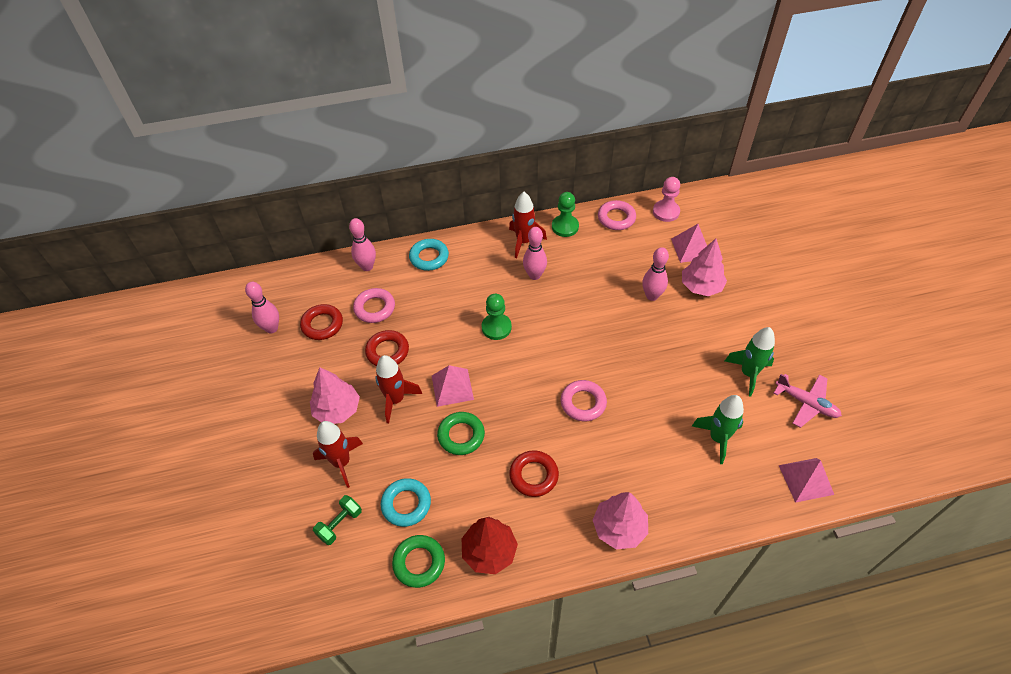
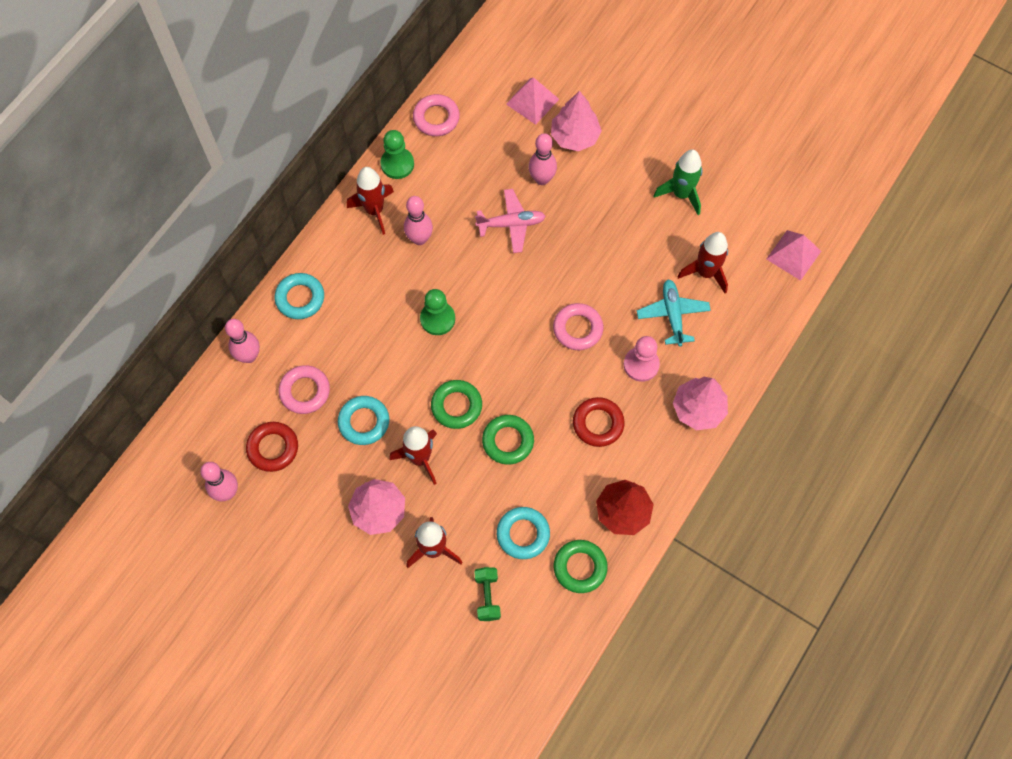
camera: 45 degrees left, 15 degrees up
(387, 351) = (364, 422): red ring -> turquoise ring
(452, 387) = (456, 406): pink pyramid -> green ring
(663, 447) = (672, 315): none -> turquoise plane
(666, 212) = (475, 76): pink pawn -> pink pawn (641, 365)
(717, 438) = (705, 273): green rocket -> red rocket
(806, 403) = (744, 187): pink plane -> pink plane (511, 224)

